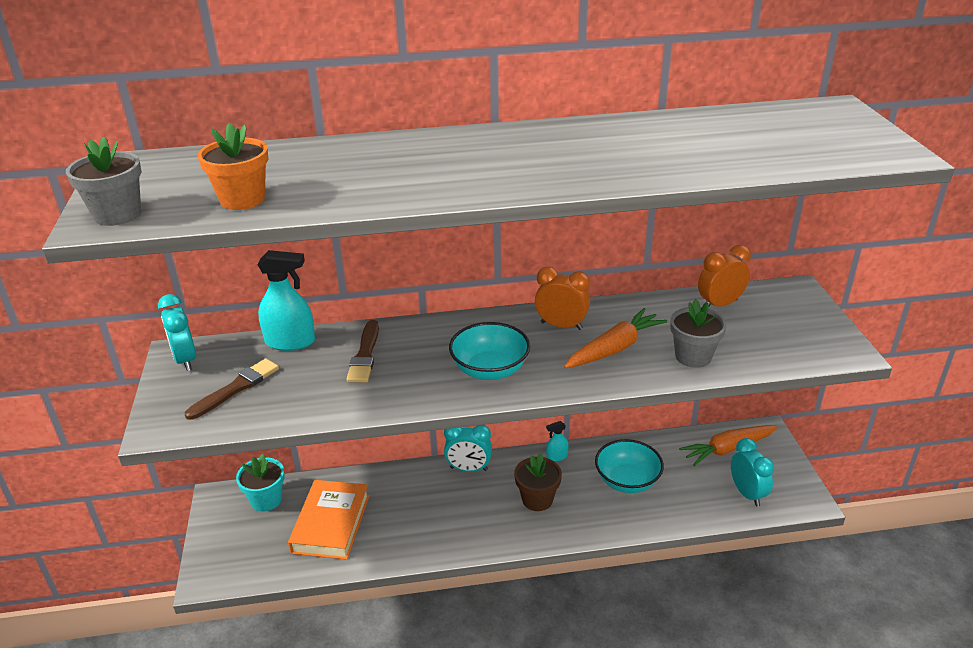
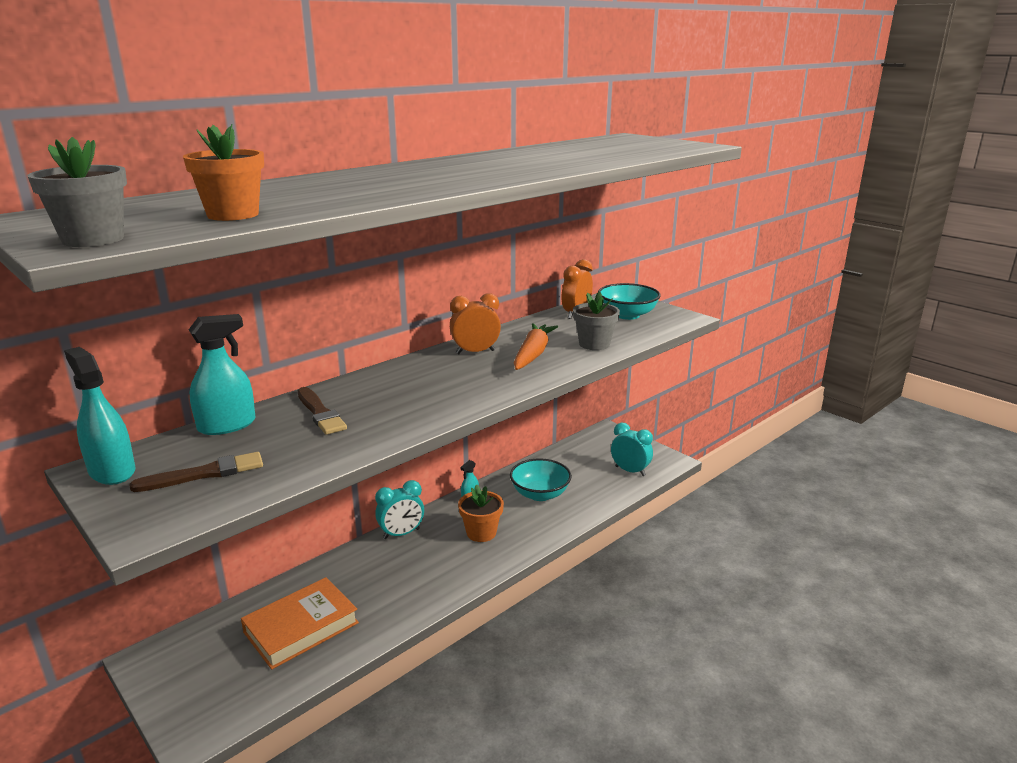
camera: 35 degrees left, 10 degrees down
(185, 360) = (112, 471): turquoise clock -> turquoise spray bottle
(236, 388) = (204, 474): brown brush -> brown brush turned 60 degrees clockwise
(266, 500) = (208, 637): turquoise flower pot -> none
(331, 524) = (301, 627): orange book -> orange book turned 75 degrees clockwise
(490, 369) = (450, 391): turquoise bowl -> turquoise bowl (627, 315)
(537, 499) = (481, 533): brown flower pot -> orange flower pot
(728, 449) = (592, 449): orange carrot -> none

